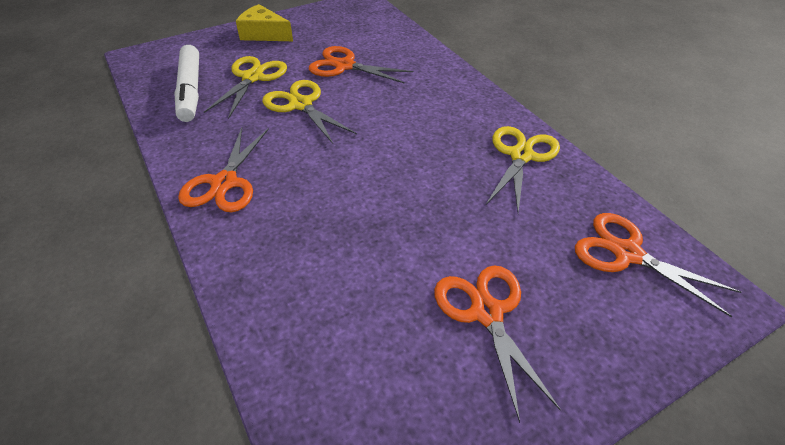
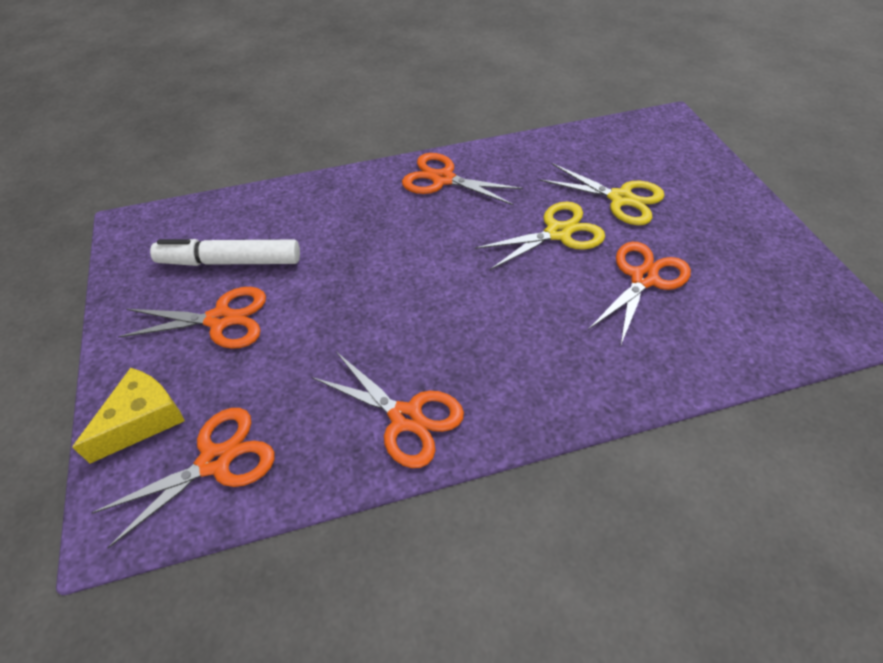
camera: 105 degrees right, 5 degrees up
(190, 90) = (598, 156): white marker -> white marker (230, 261)
(264, 34) = (730, 211): yellow cheese -> yellow cheese (142, 420)
(521, 156) = (406, 418): yellow scissors -> orange scissors

